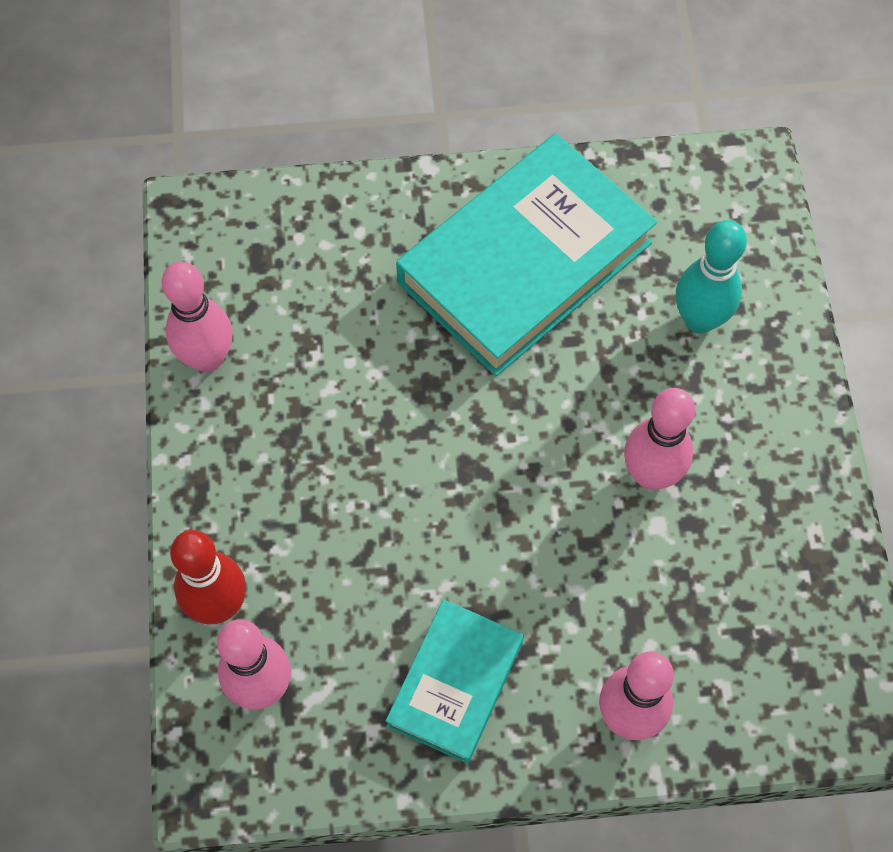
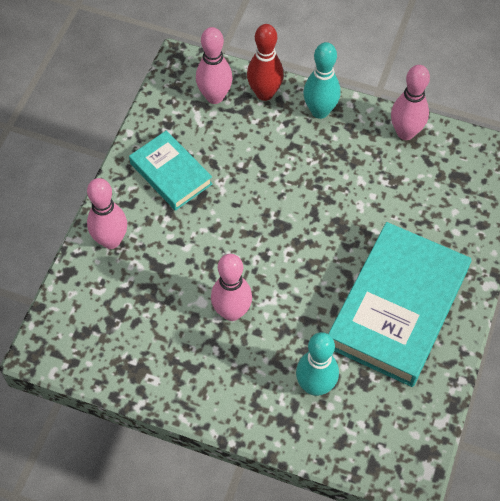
camera: 115 degrees right, 5 degrees down
(219, 501) = (320, 111): none -> turquoise bowling pin
(525, 263) = (397, 308): turquoise book -> turquoise book turned 45 degrees clockwise

